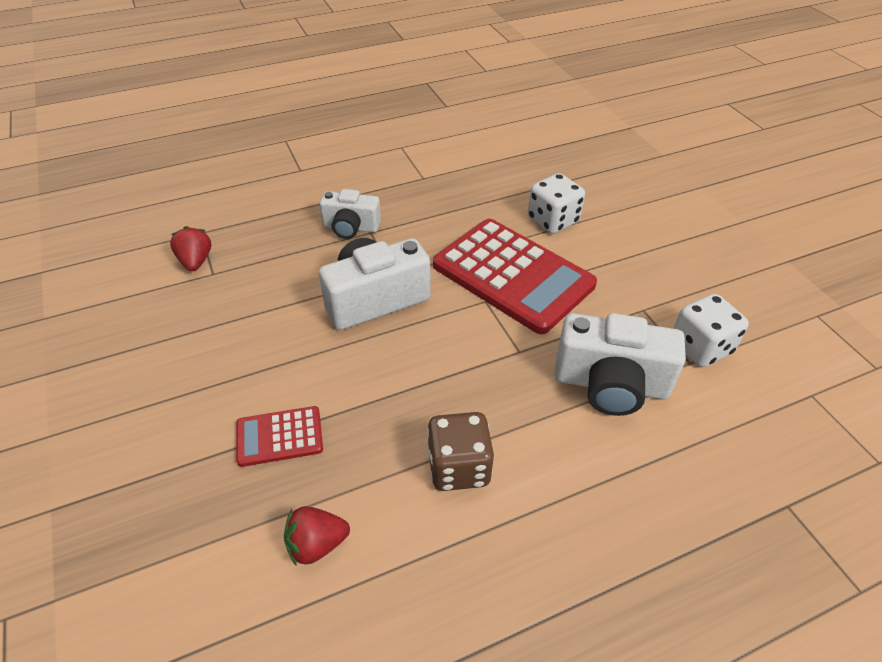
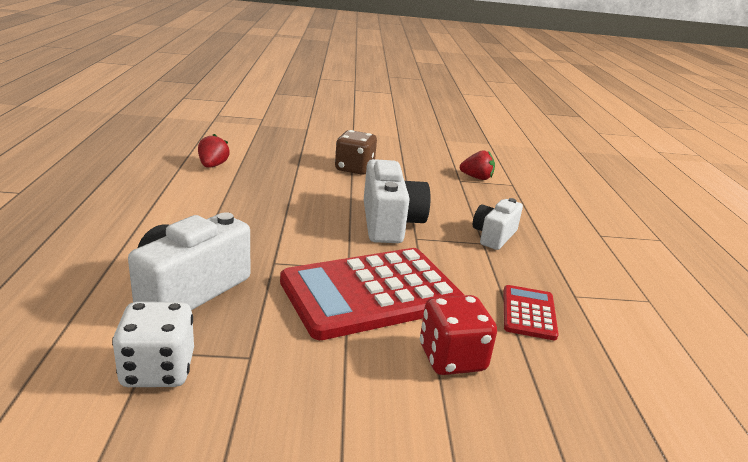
camera: 110 degrees right, 20 degrees down
(279, 437) = (293, 171): red calculator -> red calculator (528, 313)
(458, 467) = (204, 208): brown dice -> brown dice (354, 169)
(552, 220) = (452, 358): white dice -> red dice

